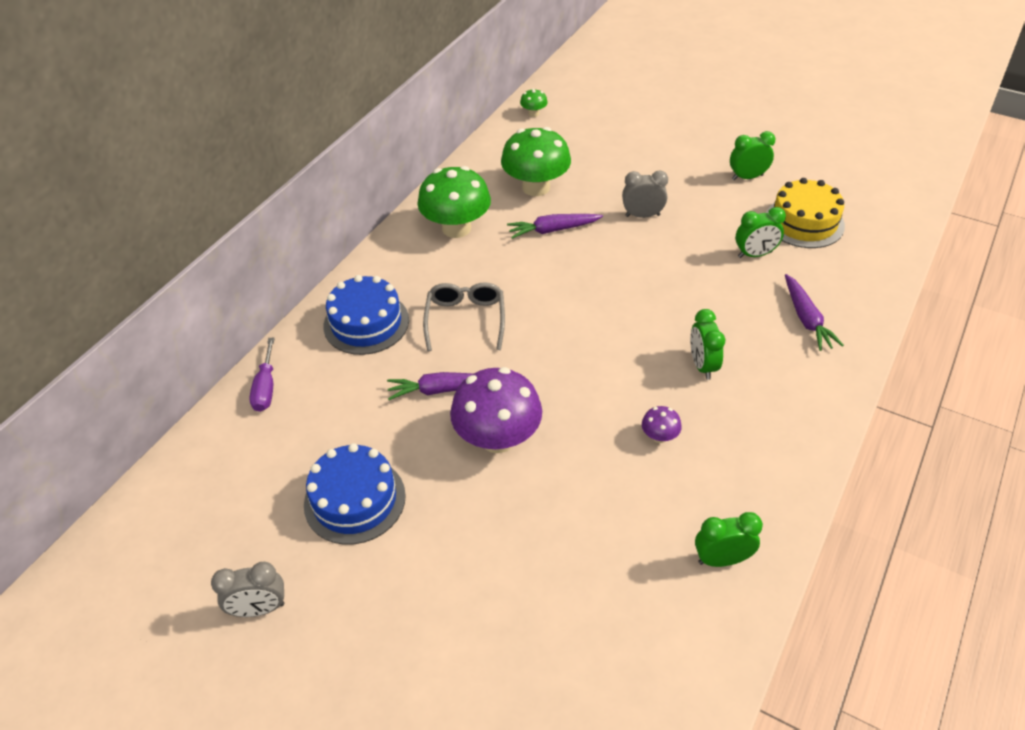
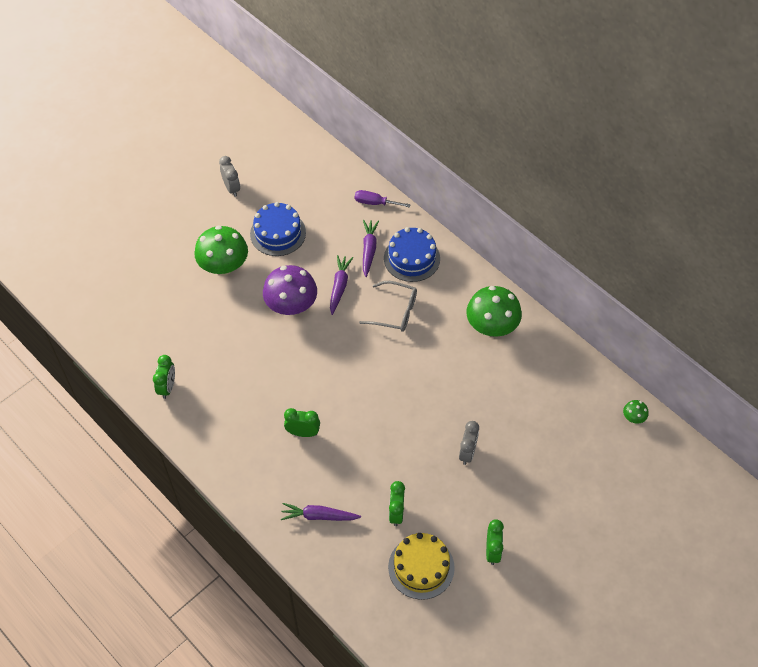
camera: 105 degrees right, 10 degrees up
(259, 609) = (231, 188): grey clock -> grey clock turned 150 degrees clockwise
(536, 187) = (525, 390): green mushroom -> green mushroom (224, 266)
(553, 230) = (469, 387): purple carrot -> purple carrot (369, 250)
(659, 436) = (258, 387): purple mushroom -> none

